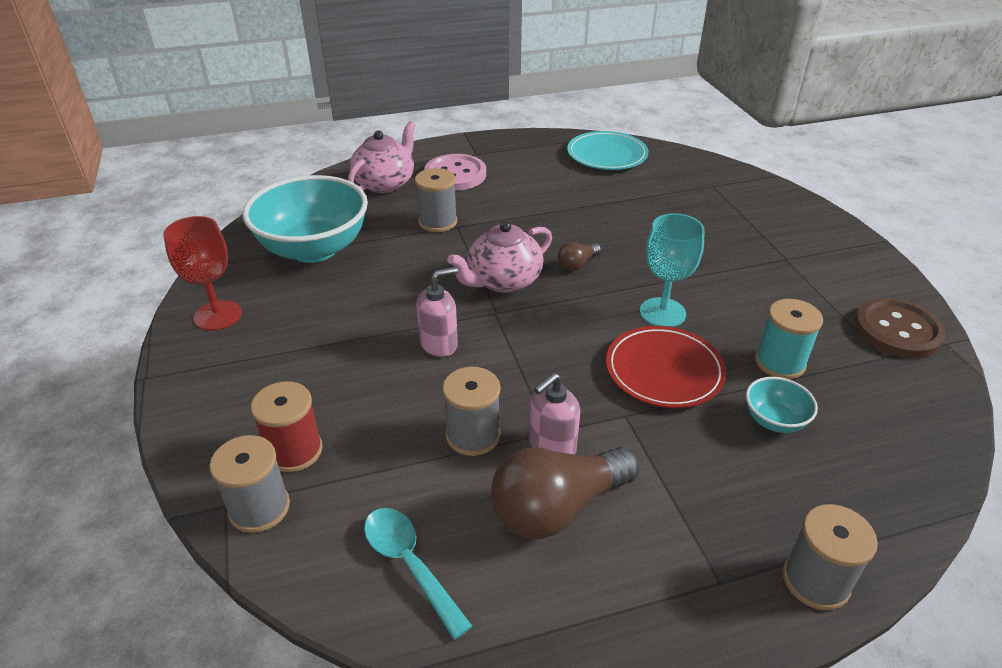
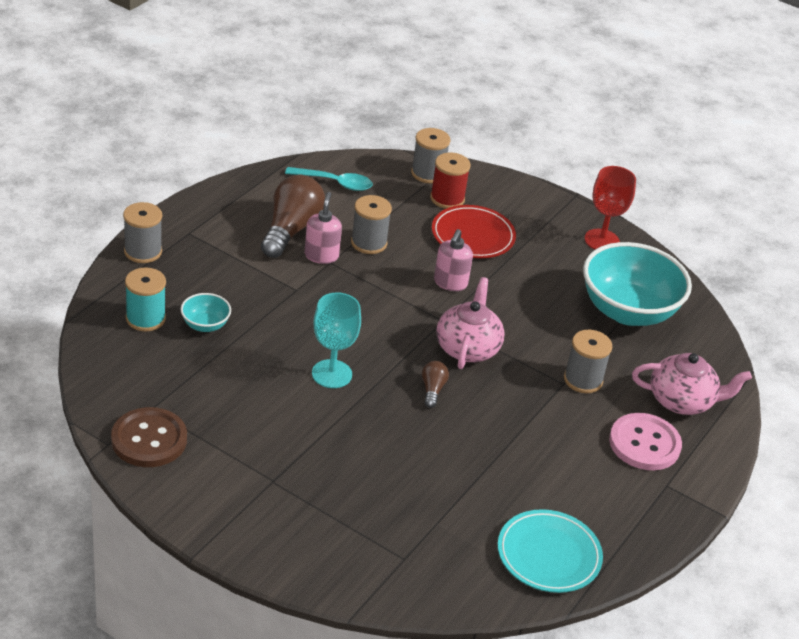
camera: 135 degrees right, 0 degrees up
(385, 183) = (682, 401): pink teapot -> pink teapot turned 75 degrees counterclockwise
(664, 371) = (295, 328): red plate -> red plate (473, 236)
(780, 363) = (223, 369): turquoise spool -> turquoise spool (145, 318)

